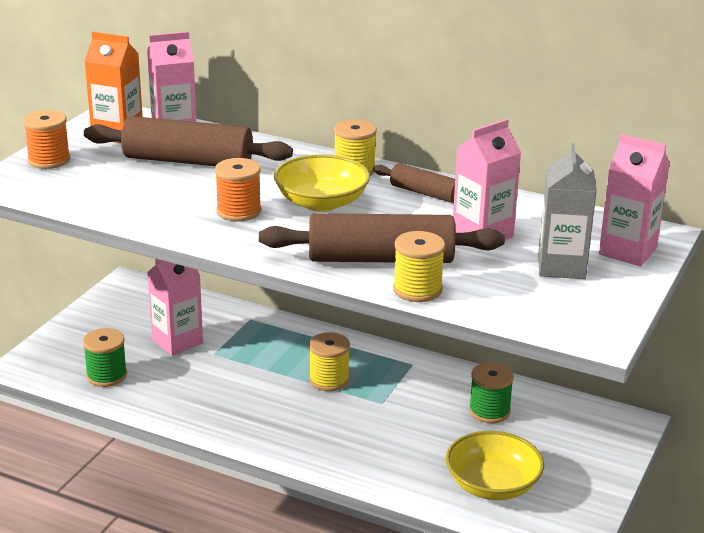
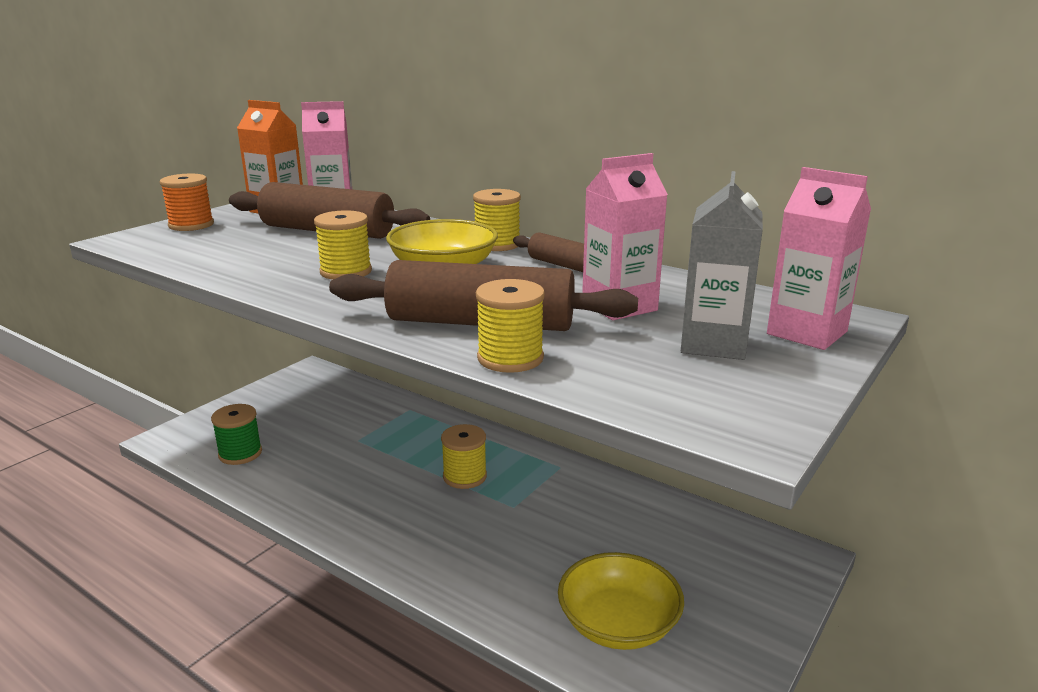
camera: 10 degrees right, 5 degrees down
(177, 341) = (328, 425): pink carton -> none
(239, 211) = (346, 272): orange spool -> yellow spool
(489, 411) = (634, 527): green spool -> none

